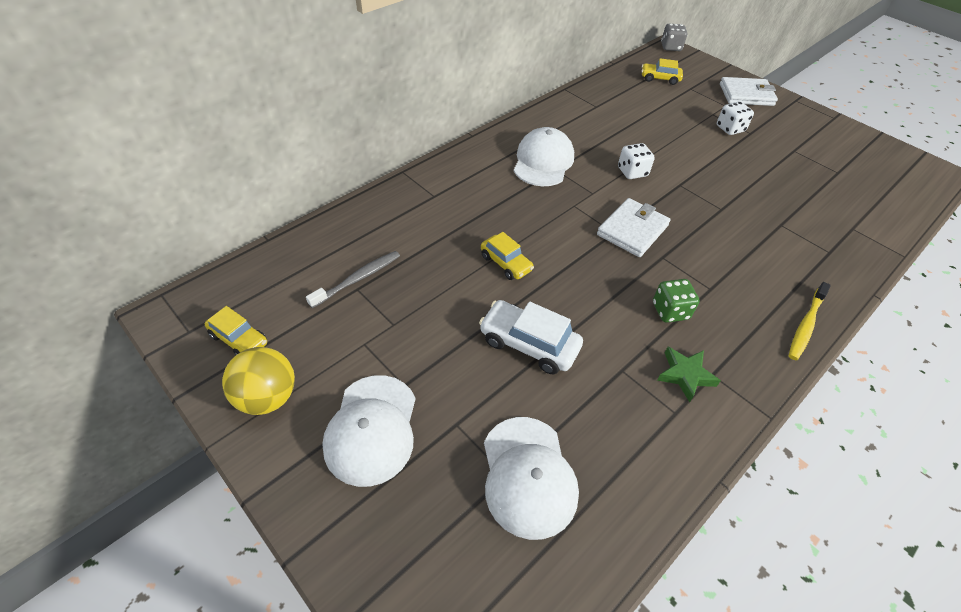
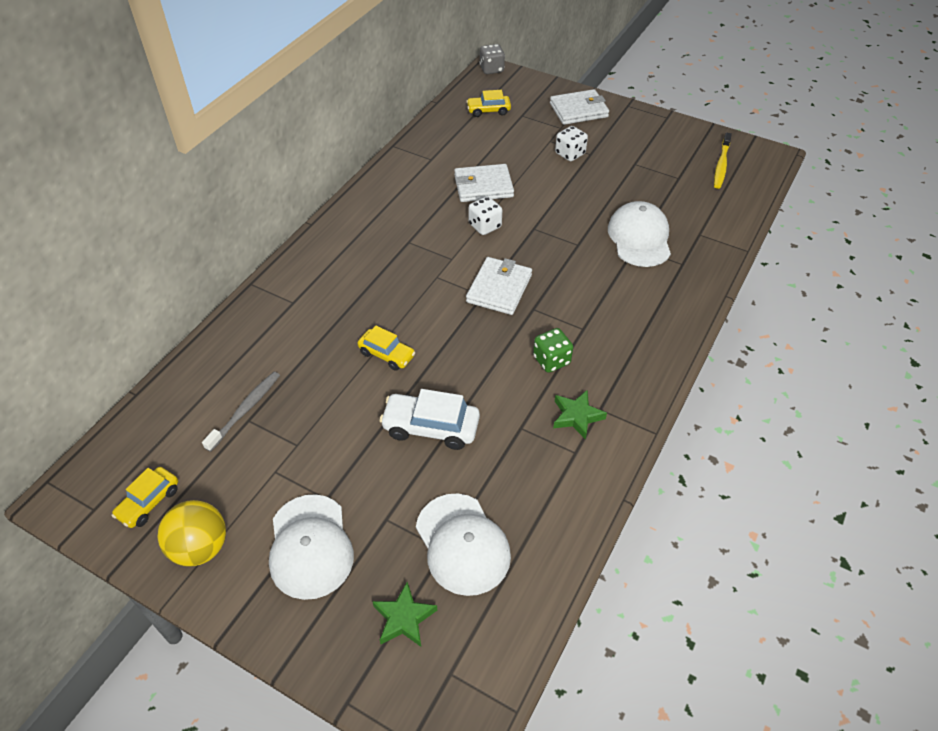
camera: 15 degrees left, 0 degrees up
(239, 339) = (149, 502): yellow car -> yellow car turned 105 degrees clockwise
(442, 540) = (404, 618): none -> green star
(543, 161) = (393, 236): white cap -> white cap (639, 238)
(639, 138) = (483, 186): none -> white wallet
(805, 325) = (672, 341): yellow toothbrush -> yellow toothbrush (721, 165)

